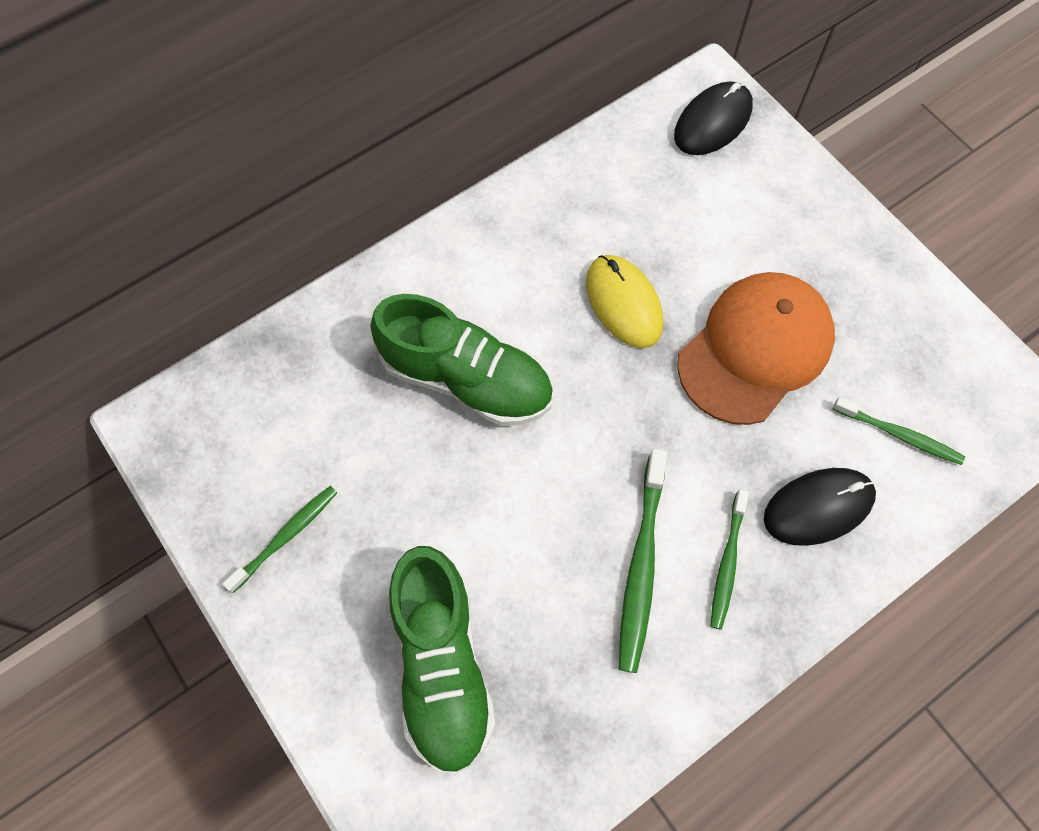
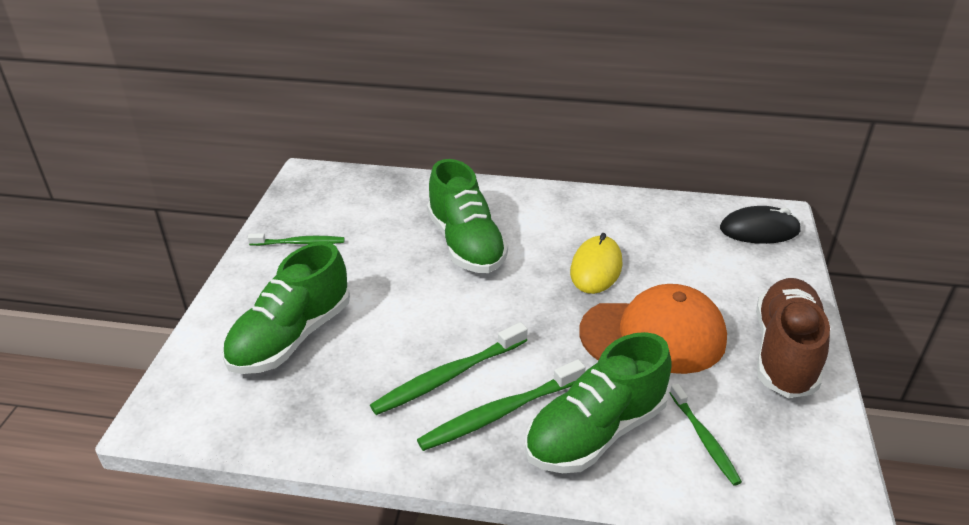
camera: 45 degrees right, 30 degrees down
(727, 563) = (499, 413): green toothbrush -> green toothbrush, size x1.57
(818, 507) = (595, 432): black mouse -> green shoe
(869, 276) = (785, 353): none -> brown shoe

